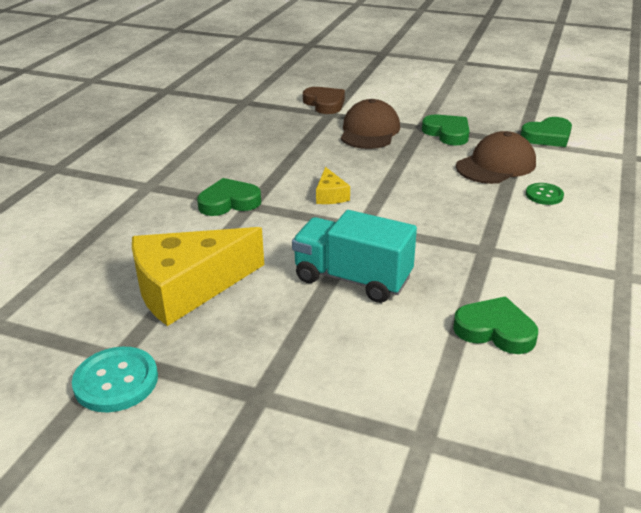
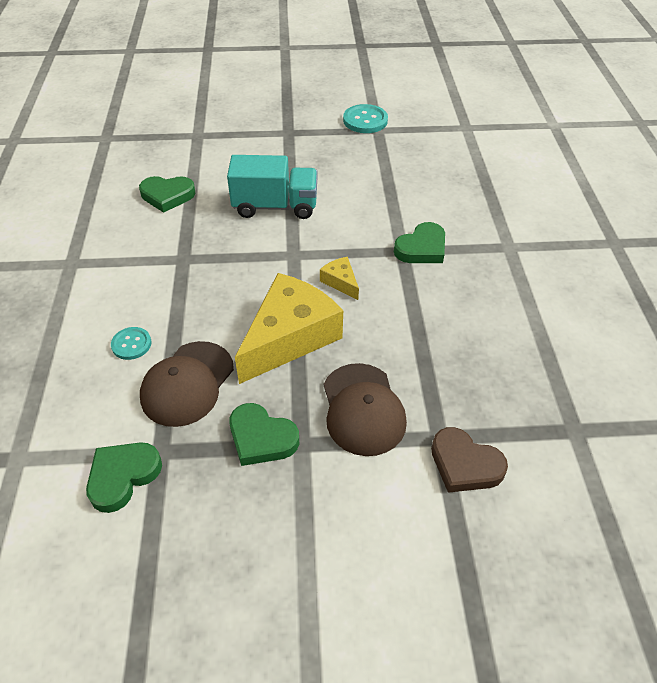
camera: 155 degrees right, 15 degrees up
(187, 288) = (379, 172): yellow cheese -> yellow cheese (290, 337)
(544, 195) = (131, 344): green button -> turquoise button

